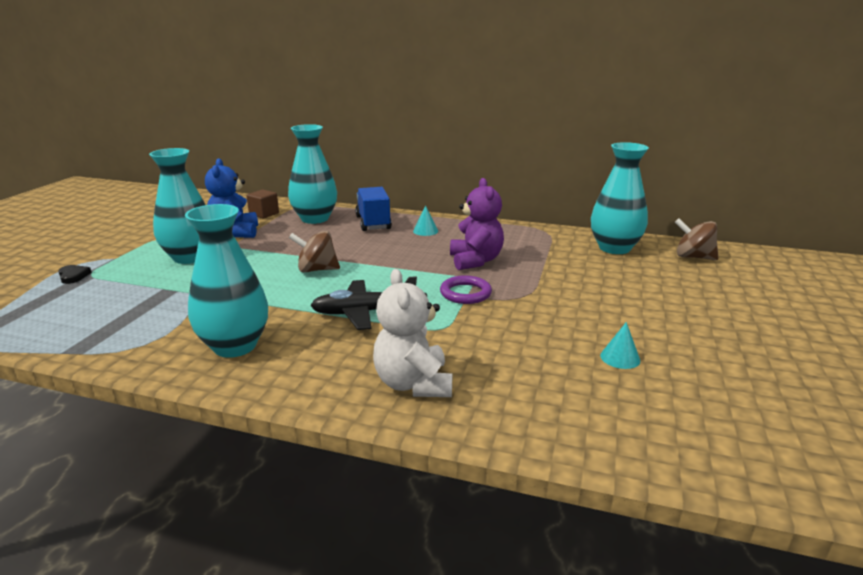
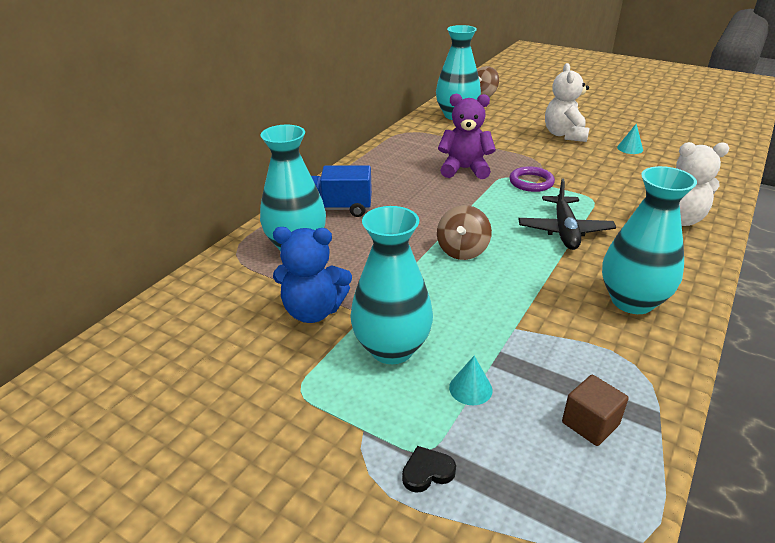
camera: 75 degrees left, 10 degrees up
(264, 214) = (247, 287): brown cube -> brown cube (590, 423)
(425, 231) = (378, 183): turquoise cone -> turquoise cone (470, 388)
(622, 310) = (564, 135): none -> white teddy bear

